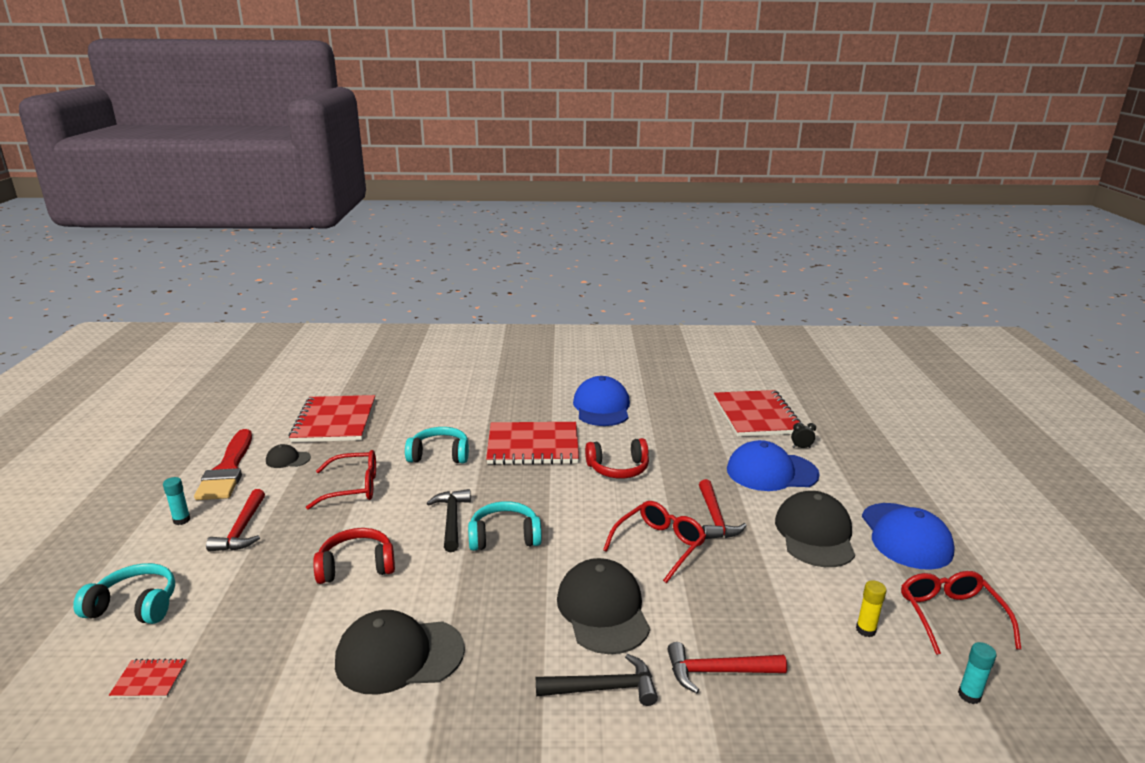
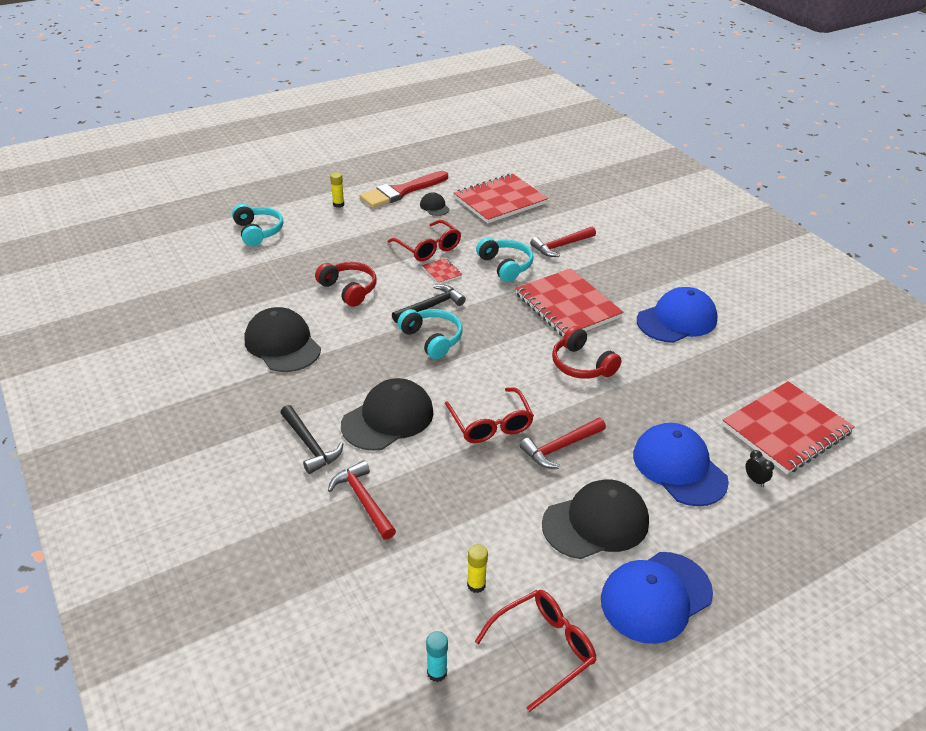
camera: 60 degrees right, 15 degrees up
(149, 680) = (210, 267): red notebook -> red notebook (442, 272)
(181, 520) = (338, 204): turquoise glue stick -> yellow glue stick
(242, 530) = (347, 229): red hammer -> red hammer (561, 246)
(659, 545) = (491, 424): red glasses -> red glasses turned 60 degrees clockwise

